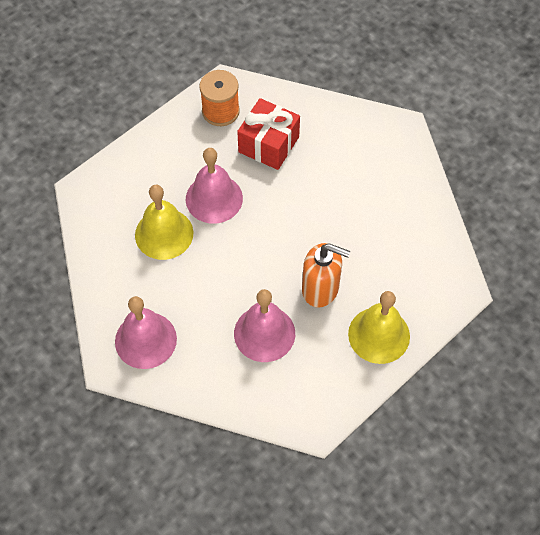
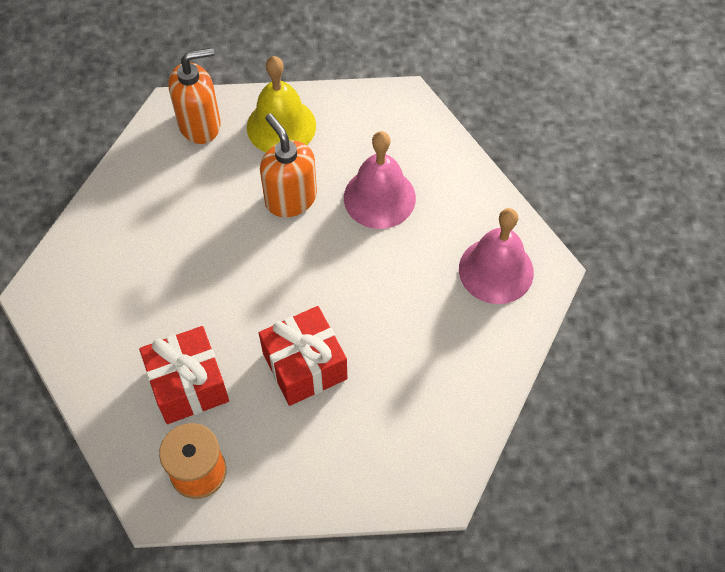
camera: 140 degrees left, 0 degrees up
(164, 234) = (391, 366): yellow bell -> none
(214, 198) = (305, 366): pink bell -> red gift
(432, 294) = (200, 124): none -> orange soap dispenser

